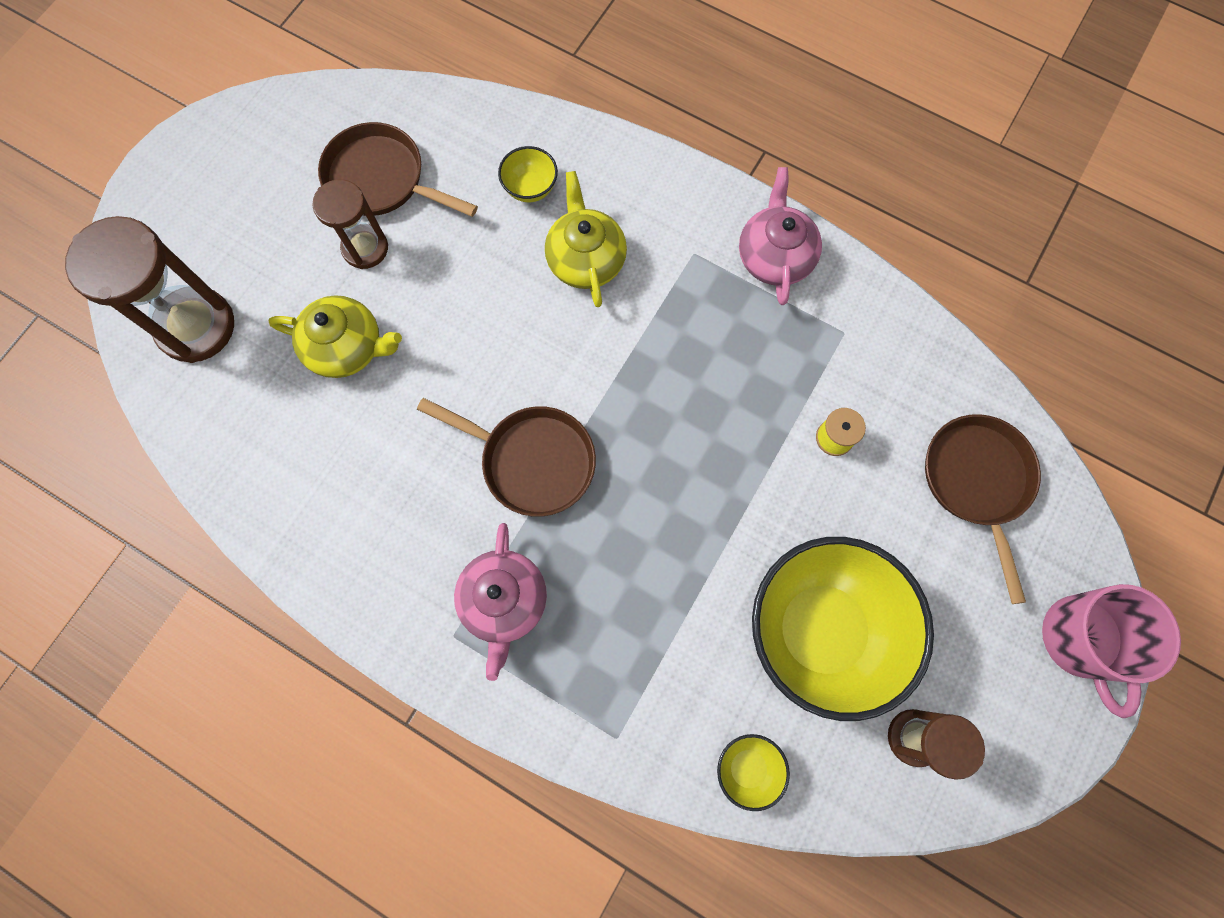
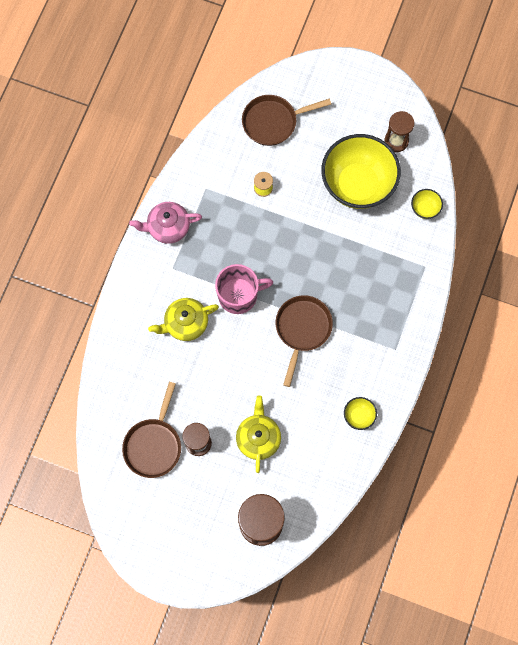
camera: 100 degrees left, 0 degrees up
(504, 601) = (374, 329): pink teapot -> none
(530, 188) = (146, 361): yellow bowl -> yellow bowl (359, 416)
(1081, 639) = (338, 75): pink mug -> pink mug (239, 295)

